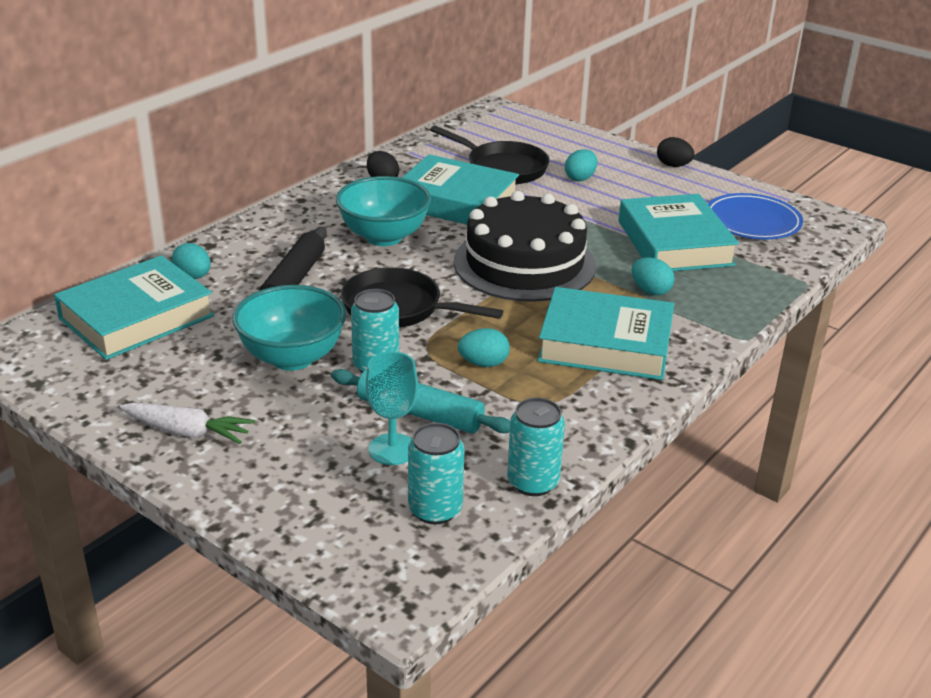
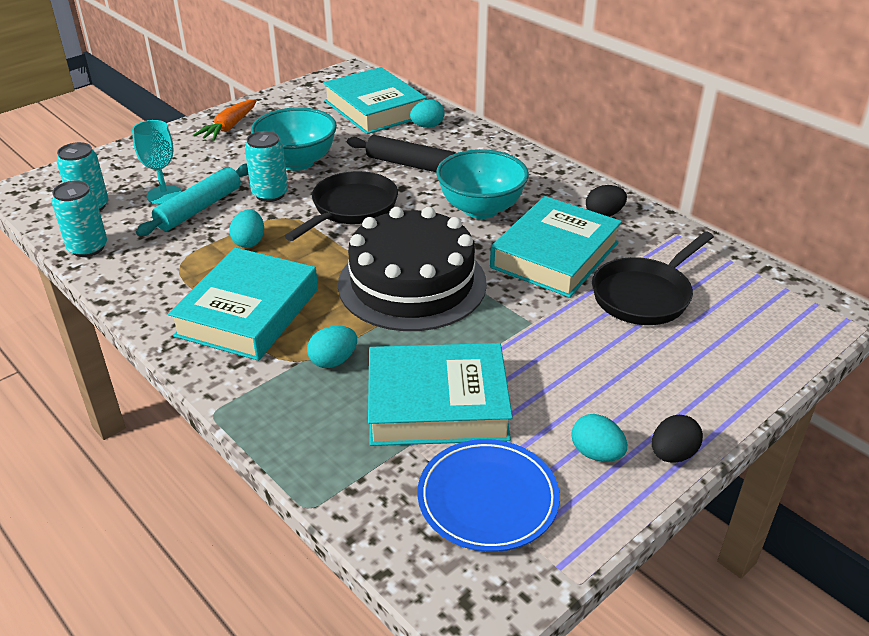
camera: 100 degrees right, 5 degrees up
(187, 432) = (229, 127): white carrot -> orange carrot
(580, 178) = (620, 354): turquoise egg -> turquoise egg (596, 453)

